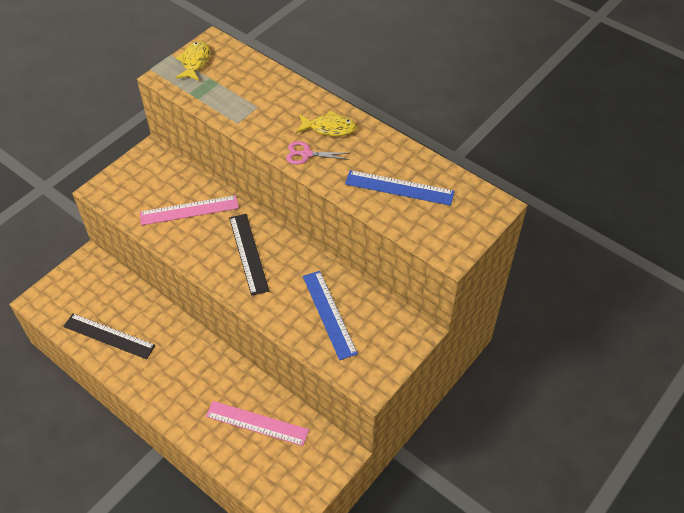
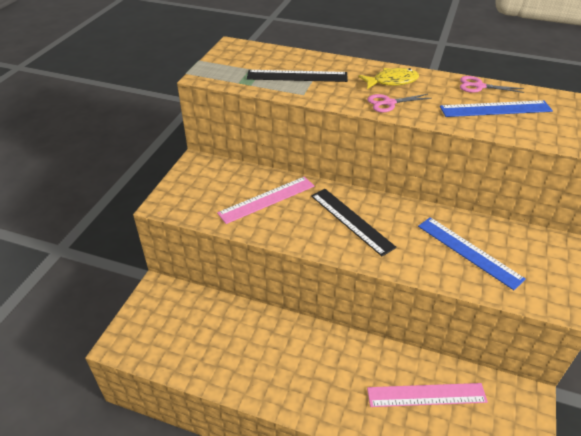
camera: 20 degrees left, 10 degrees down
(109, 336) = (217, 356): black ruler -> black ruler (297, 76)
(195, 62) = (227, 61): yellow fish -> none
(408, 156) = (479, 86): none -> pink scissors

